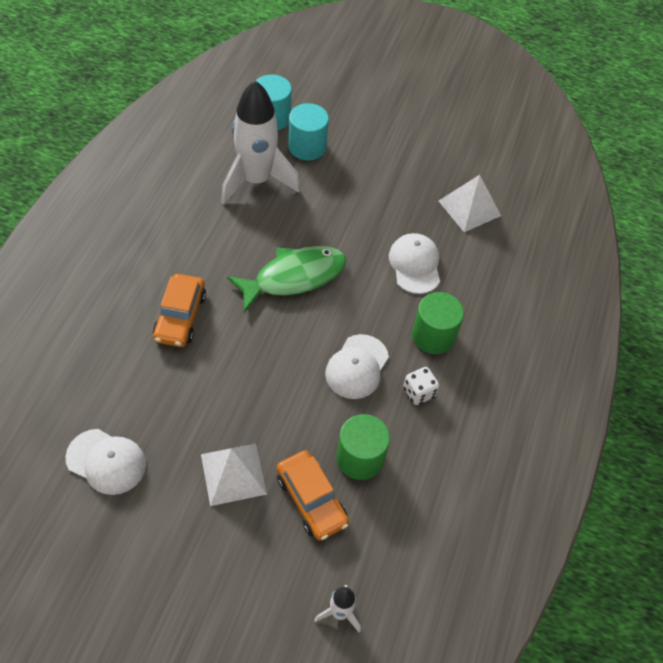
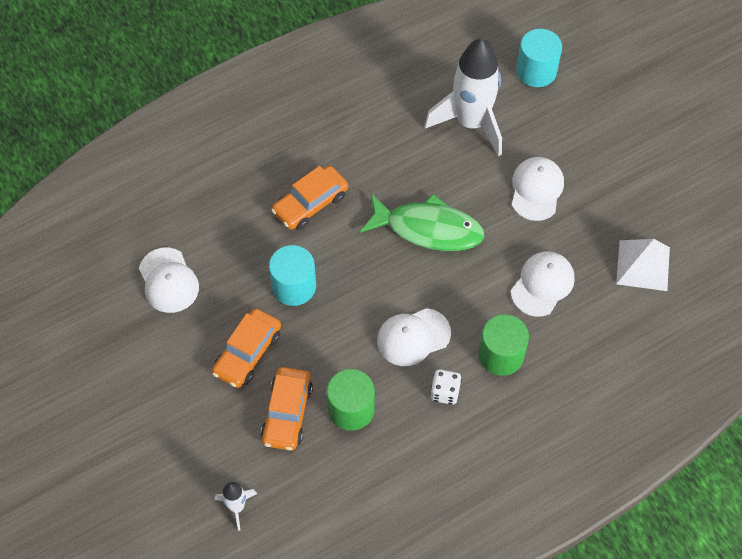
camera: 45 degrees right, 5 degrees up
(233, 474) = (247, 353): white pyramid -> orange car
(307, 146) = (544, 117): turquoise cylinder -> turquoise cylinder (294, 286)
(348, 200) = (536, 190): none -> white cap

